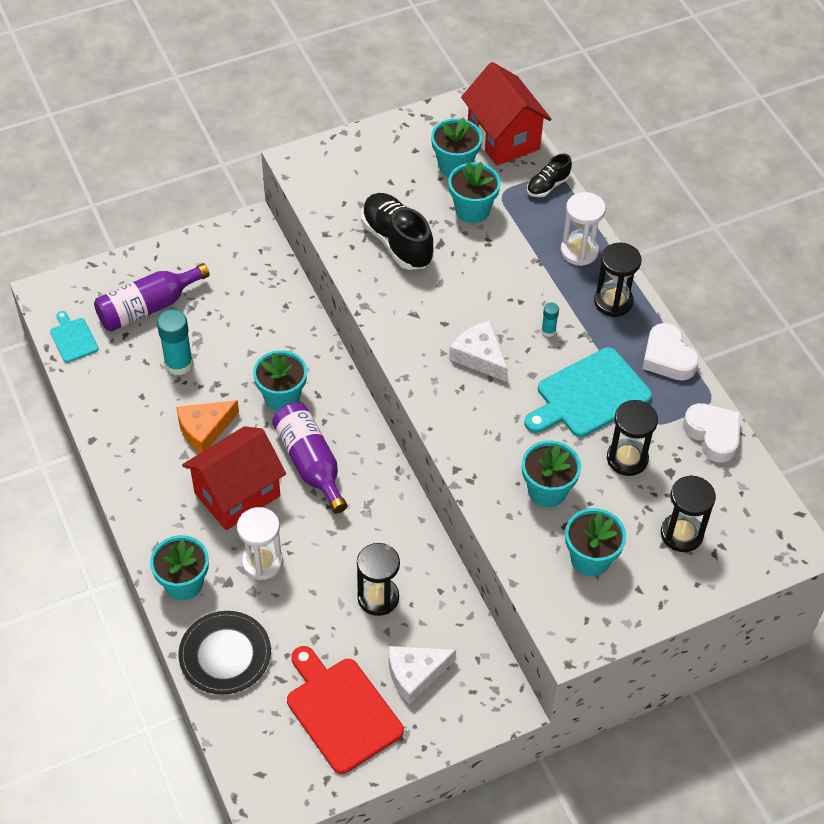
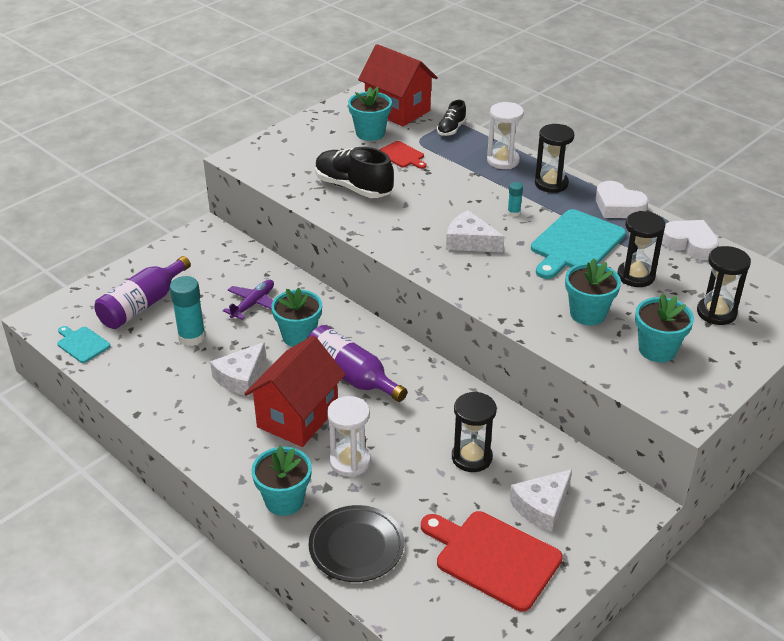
camera: 20 degrees left, 15 degrees down
(204, 429) = (241, 377): orange cheese -> white cheese
(255, 341) = (253, 304): none -> purple plane
(472, 210) = (402, 155): turquoise flower pot -> red cutting board

